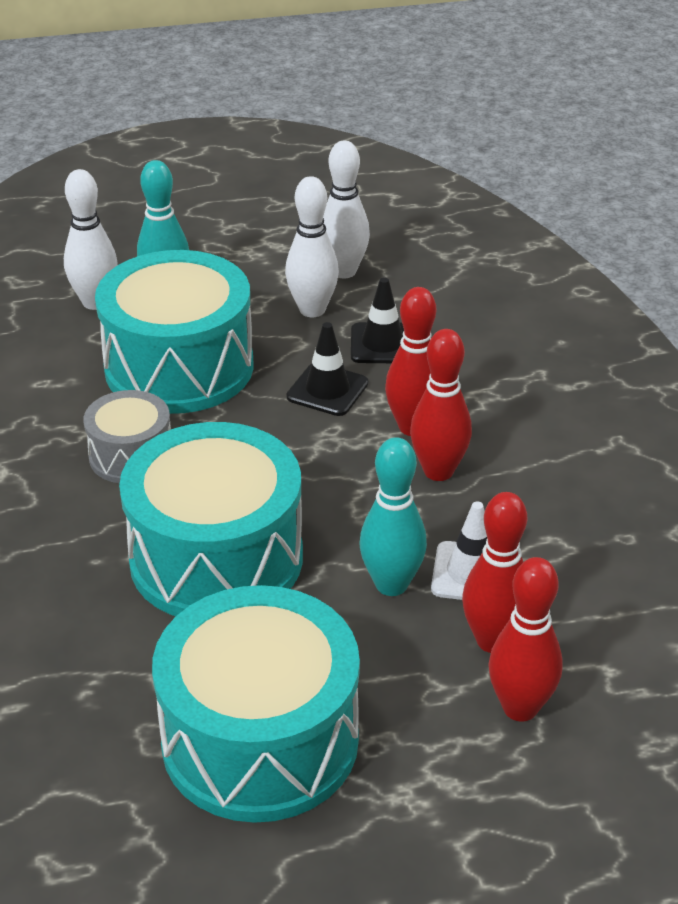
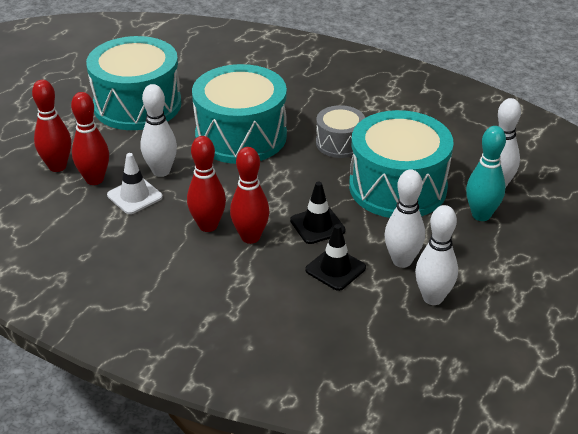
camera: 130 degrees right, 0 degrees up
(391, 584) = (161, 171): turquoise bowling pin -> white bowling pin

